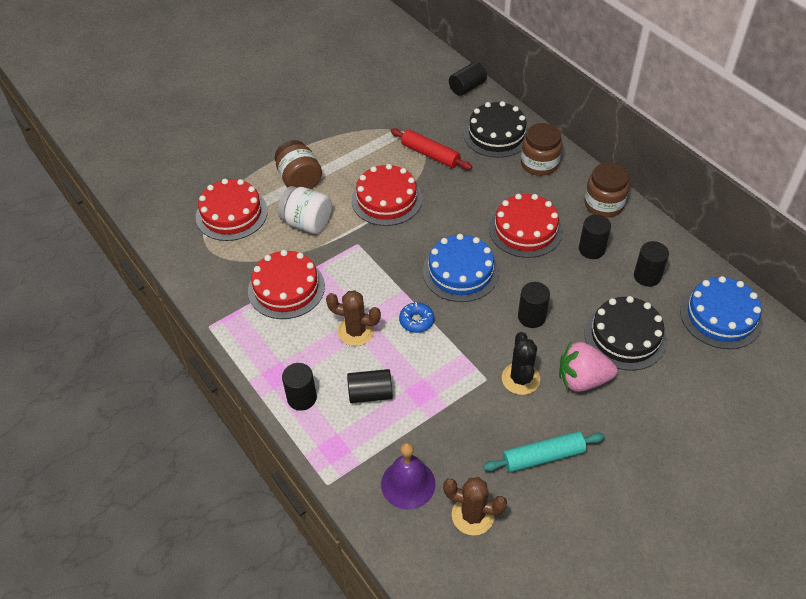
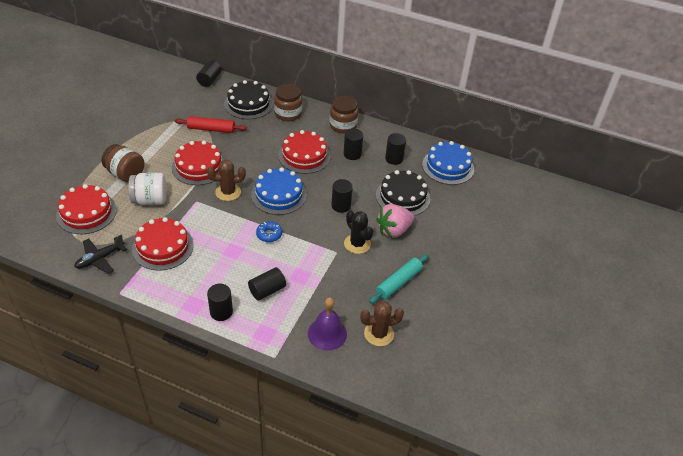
camera: 35 degrees left, 5 degrees down
(213, 275) = (100, 259): none -> black plane
(356, 331) = (231, 256): brown cactus -> brown cactus (228, 192)

